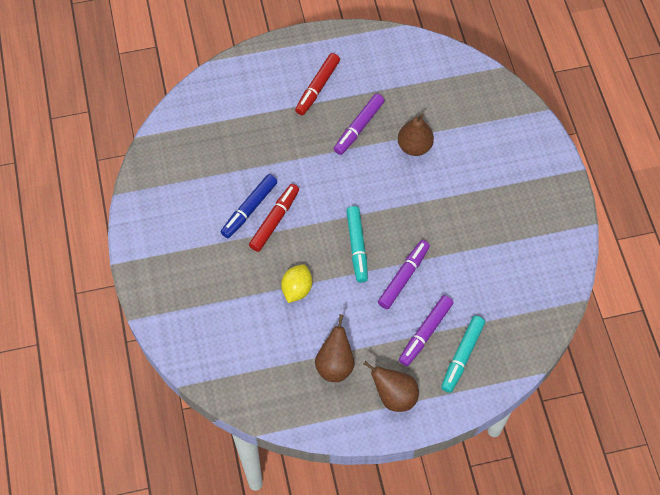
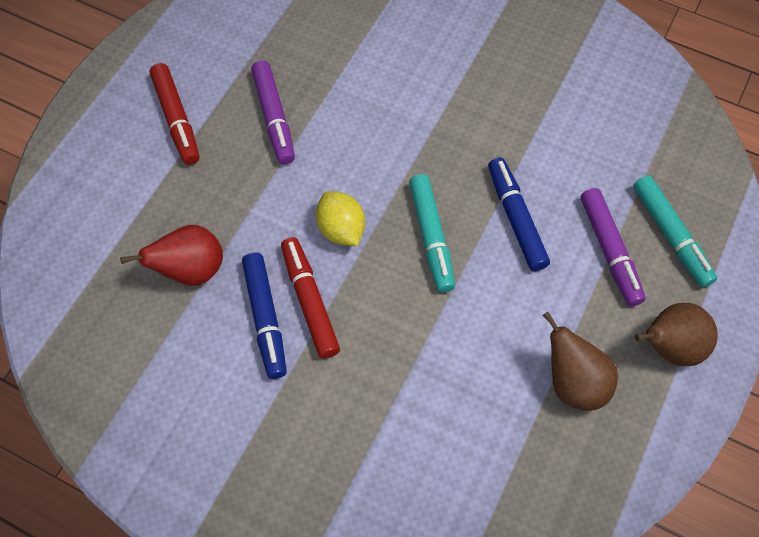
camera: 50 degrees left, 0 degrees up
(245, 160) = (191, 270): none -> red pear
(297, 289) = (429, 348): yellow lemon -> yellow lemon (341, 229)
(357, 247) = (431, 237): turquoise marker -> turquoise marker turned 45 degrees clockwise
(403, 277) = (516, 218): purple marker -> blue marker
(414, 146) = (355, 83): brown pear -> none

